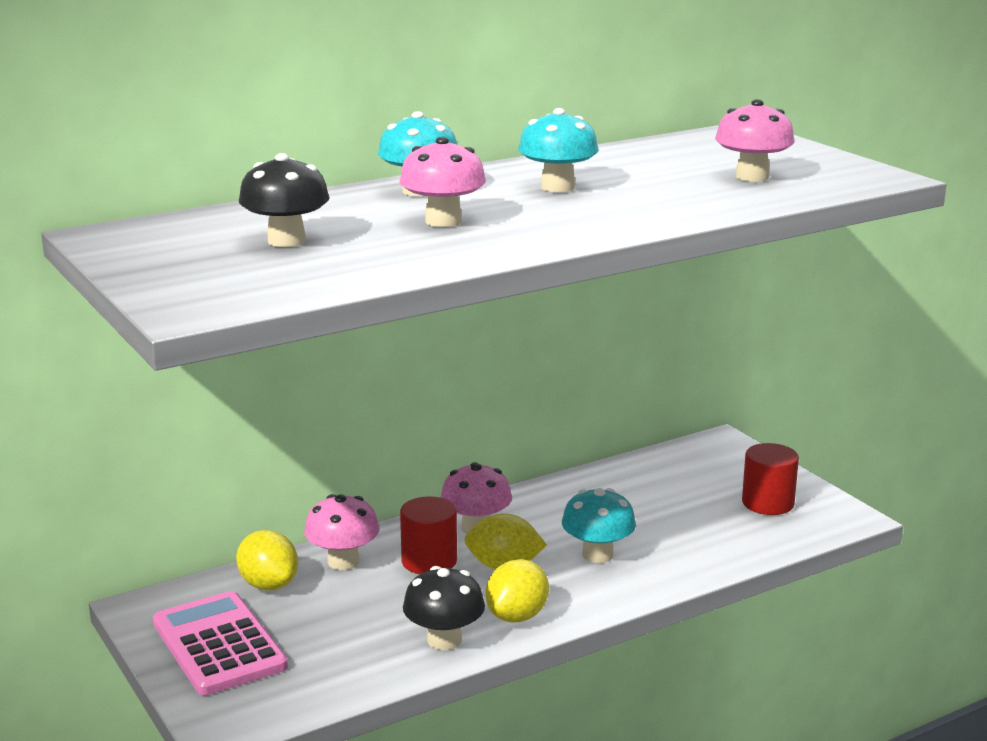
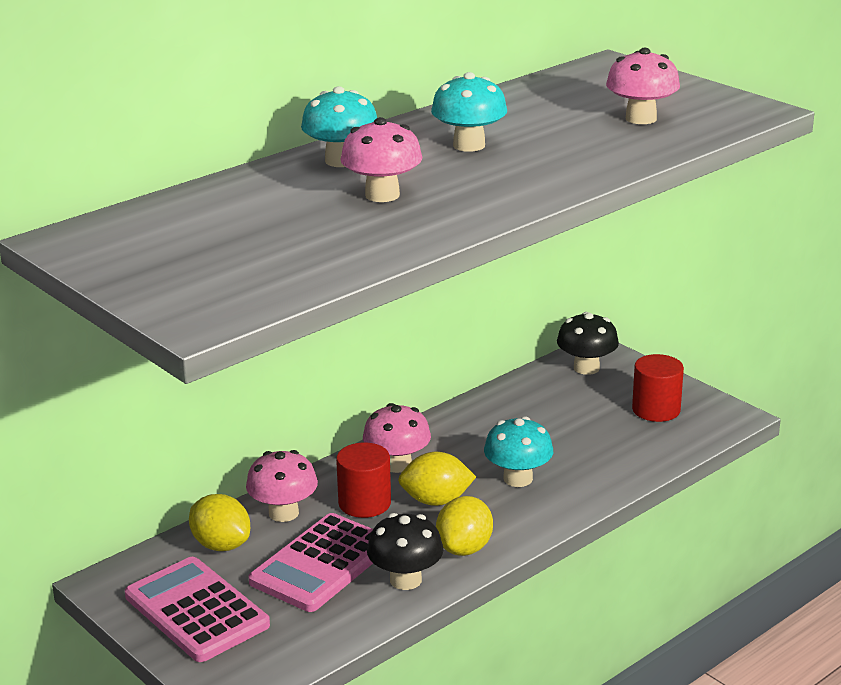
camera: 10 degrees left, 5 degrees up
(286, 241) = (246, 231): black mushroom -> black mushroom (586, 368)
(363, 614) = (321, 564): none -> pink calculator

